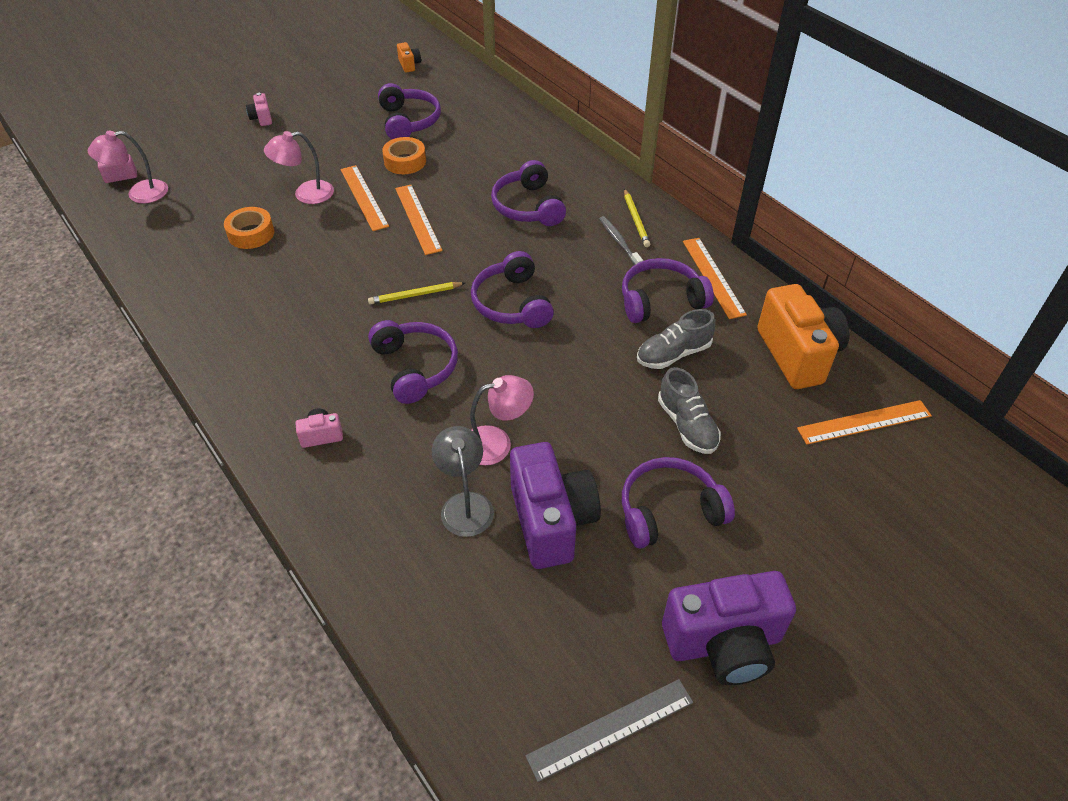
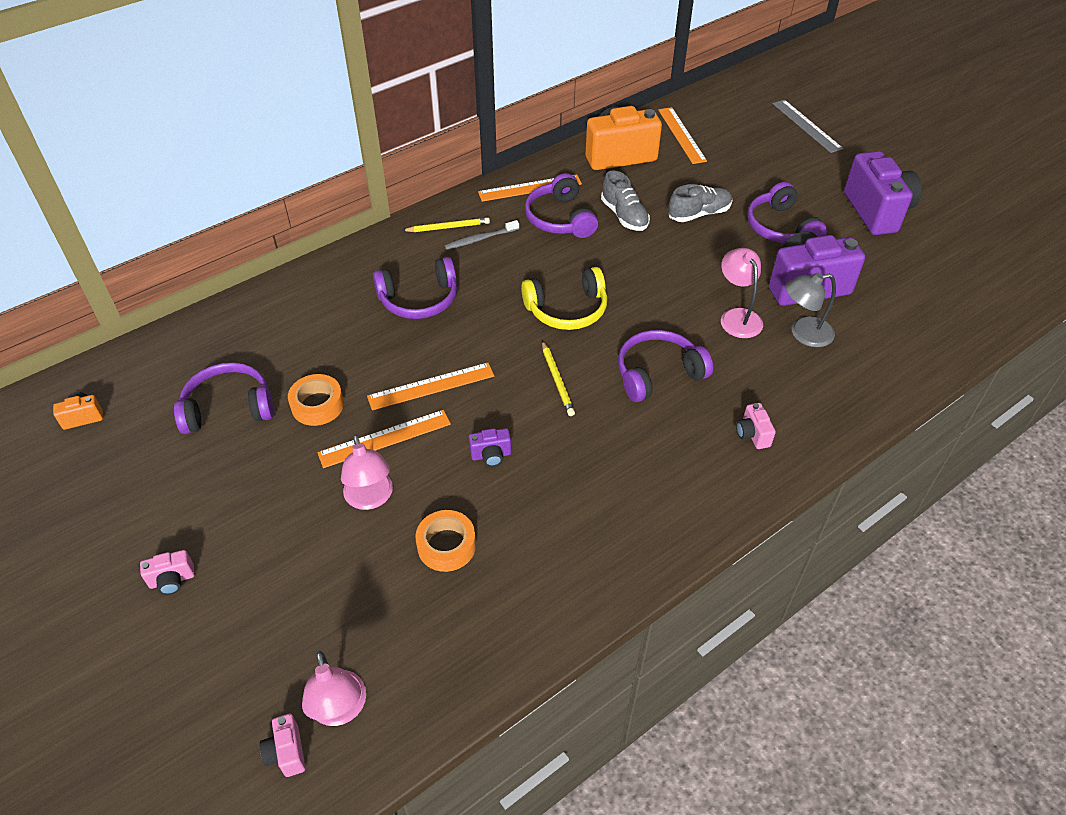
camera: 90 degrees left, 0 degrees up
(334, 255) = (491, 455): none -> purple camera
(512, 303) = (567, 309): purple headphones -> yellow headphones
(611, 729) = (953, 262): grey ruler -> grey ruler (806, 125)

